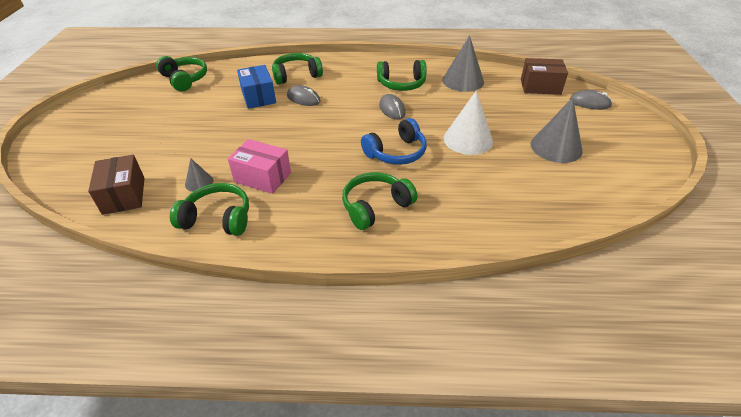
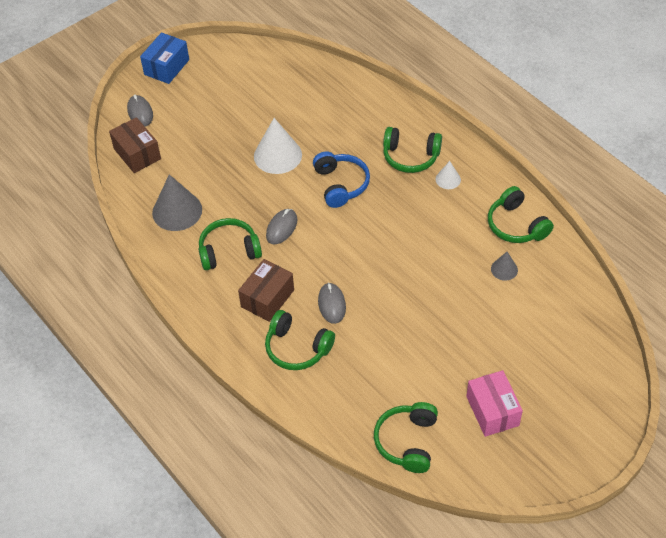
camera: 130 degrees left, 10 degrees up
(124, 195) = (566, 299): brown box -> brown box (267, 298)
(258, 97) = (366, 342): blue box -> blue box (167, 67)
(262, 177) = (455, 238): pink box -> pink box (492, 411)
(320, 212) = (448, 179): none -> white cone
(396, 153) = (341, 184): blue headphones -> blue headphones turned 60 degrees clockwise
(402, 84) = (229, 251): green headphones -> green headphones turned 60 degrees counterclockwise
(556, 147) = (236, 104): grey cone -> none

